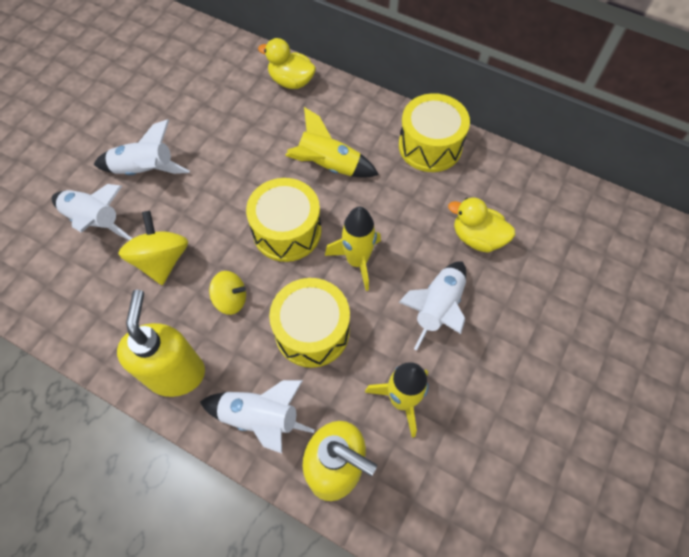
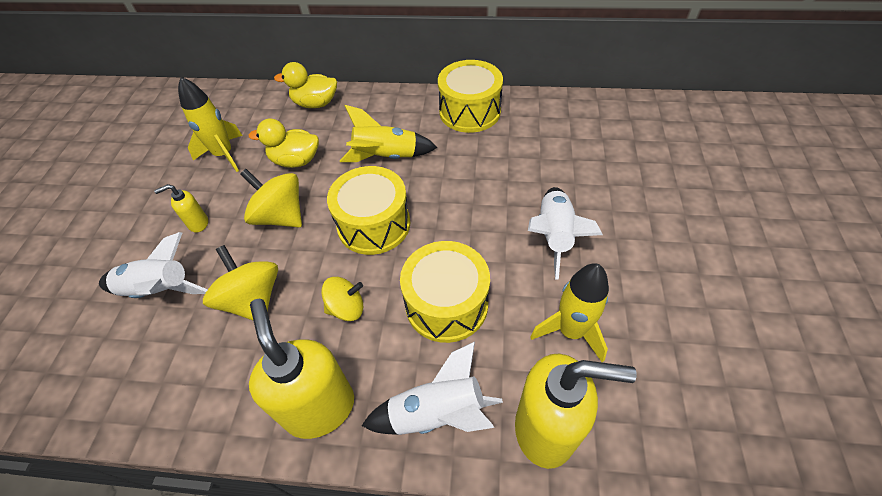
camera: 20 degrees left, 10 degrees down
(145, 170) = (198, 223): white rocket -> yellow soap dispenser
(213, 190) = (280, 216): none -> yellow spinning top
(357, 261) = (456, 225): yellow rocket -> yellow rocket (224, 155)
(477, 237) = (553, 166): yellow duck -> yellow duck (295, 161)

